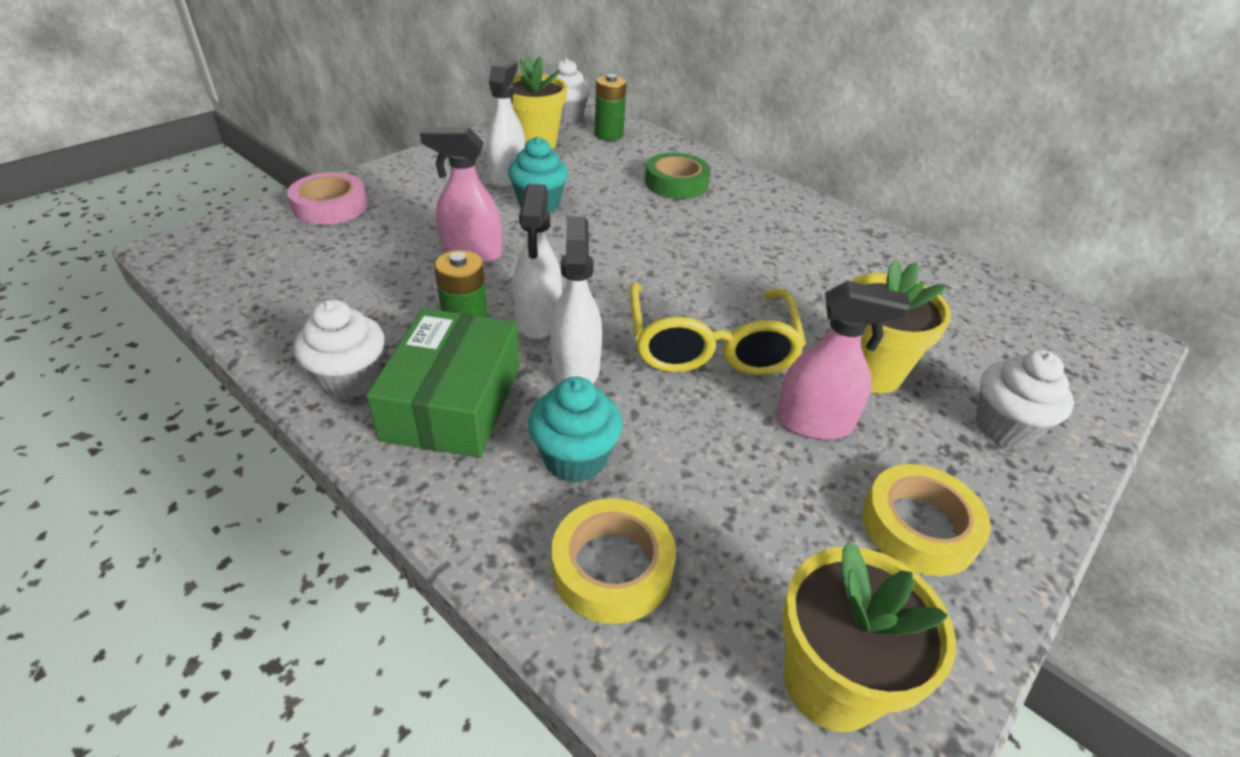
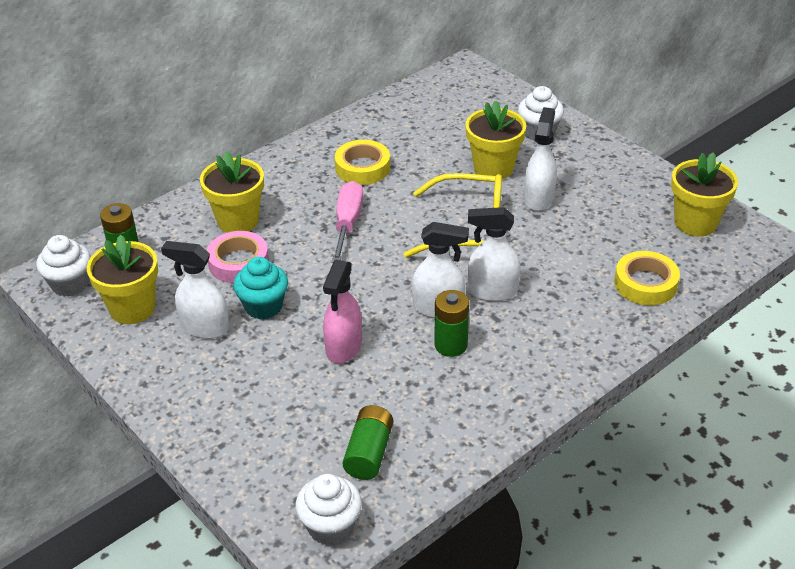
camera: 80 degrees left, 0 degrees up
(300, 275) = (369, 453): none -> green battery
(330, 206) = (247, 451): pink tape -> pink tape (238, 262)
(350, 380) = (505, 401): white cupcake -> white cupcake (330, 527)
(453, 401) = (526, 348): green box -> none
(575, 459) = (573, 294): turquoise cupcake -> none
(676, 183) = (238, 221): green tape -> yellow flower pot
(693, 248) = (348, 223): none -> pink screwdriver
(814, 422) = (538, 198): pink spray bottle -> white spray bottle
(919, 526) = (610, 178): yellow tape -> yellow tape (362, 168)

